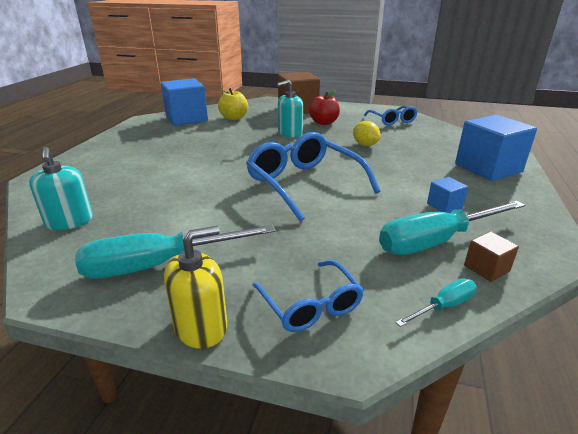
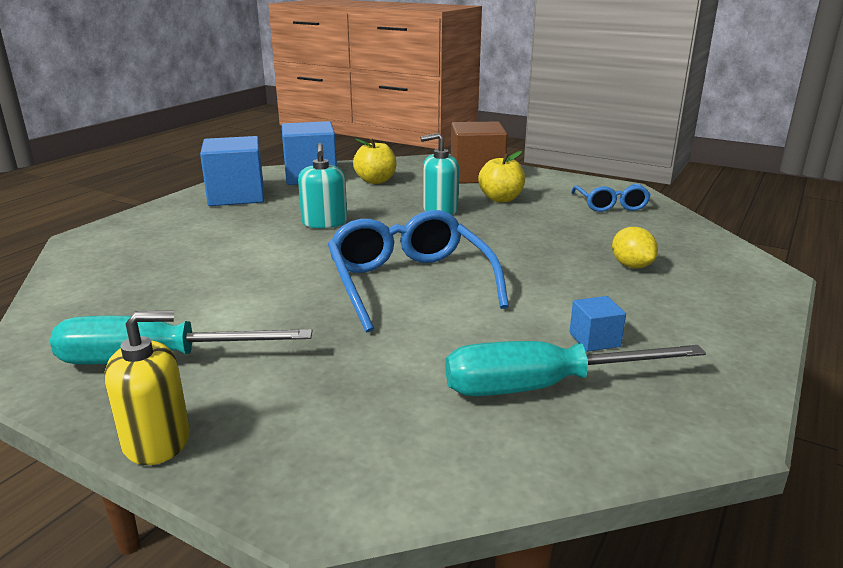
camera: 15 degrees right, 5 degrees down
(69, 221) = (88, 294): turquoise soap dispenser -> turquoise soap dispenser (324, 223)
(310, 305) = (305, 440): blue glasses -> none
(324, 123) = (501, 199): red apple -> yellow apple
(365, 145) = (540, 237): yellow lemon -> yellow lemon (631, 266)
(444, 306) = (484, 474): turquoise screwdriver -> none
(486, 268) = (589, 435): brown cube -> none
(488, 168) = (712, 293): blue cube -> blue cube (236, 196)

